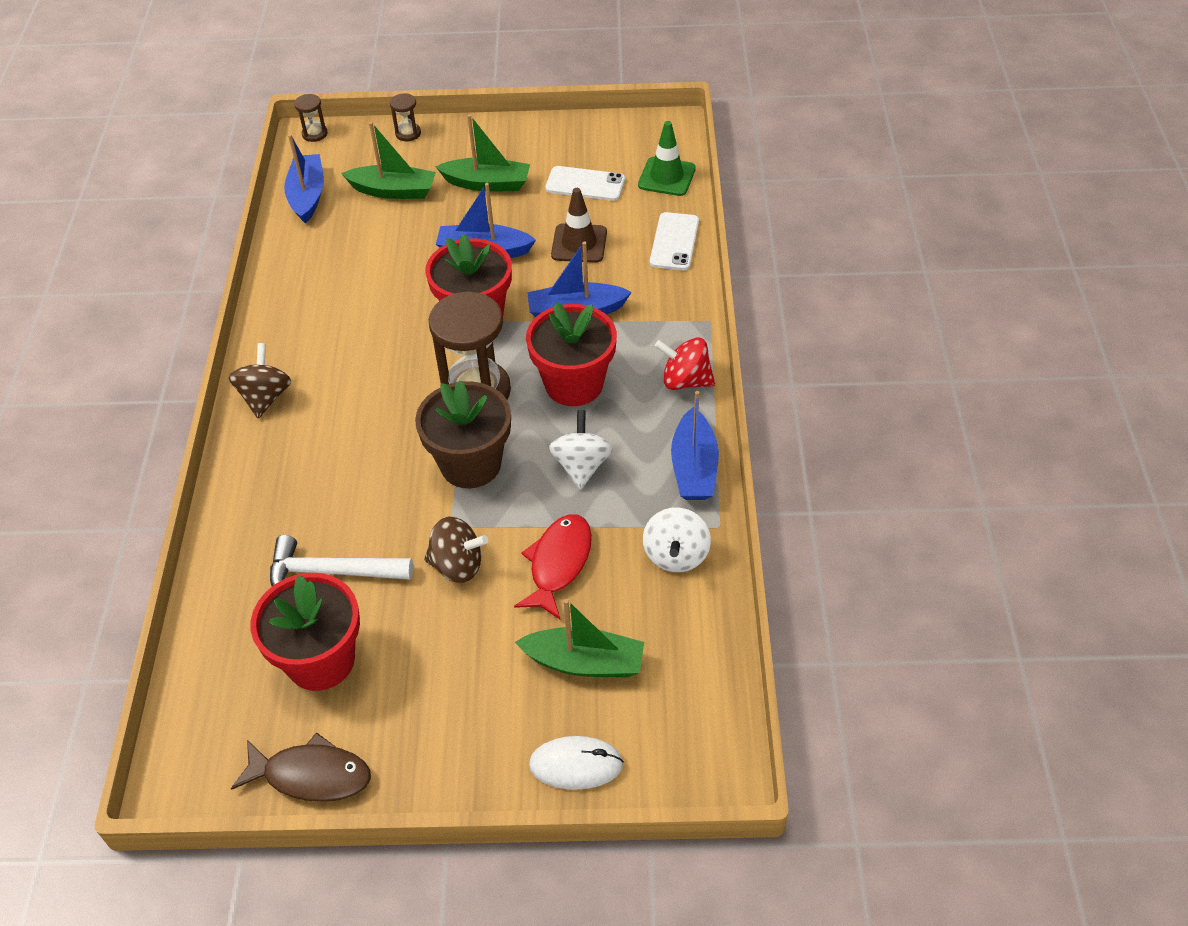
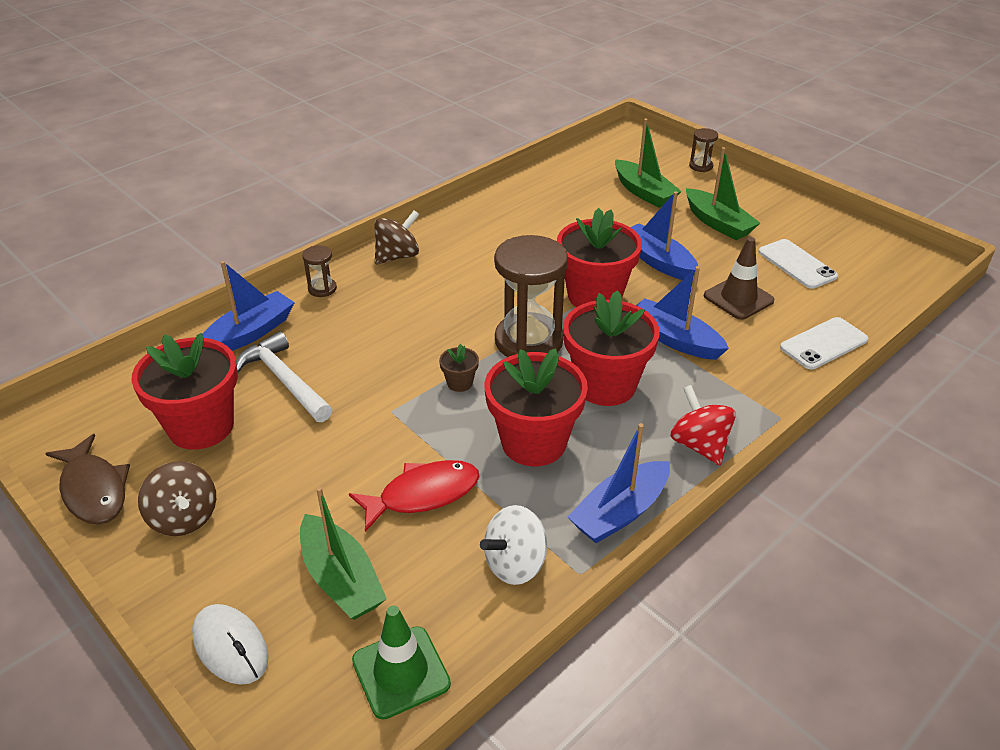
camera: 45 degrees right, 10 degrees down
(307, 196) = (583, 165): blue boat -> blue boat (250, 333)
(315, 134) = (636, 136): brown hourglass -> brown hourglass (322, 289)
(457, 565) = (359, 439): brown spinning top -> brown spinning top (184, 518)
(471, 464) = (459, 383): brown flower pot -> brown flower pot, size x0.43
(581, 466) = (533, 442): white spinning top -> red flower pot
(666, 177) = (877, 297): green traffic cone -> green traffic cone (401, 672)

